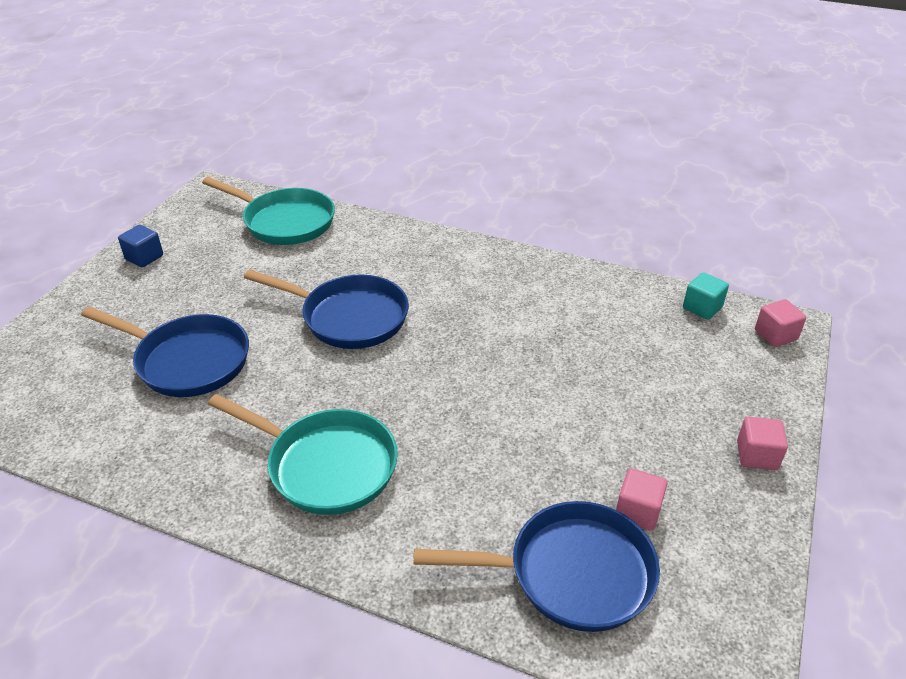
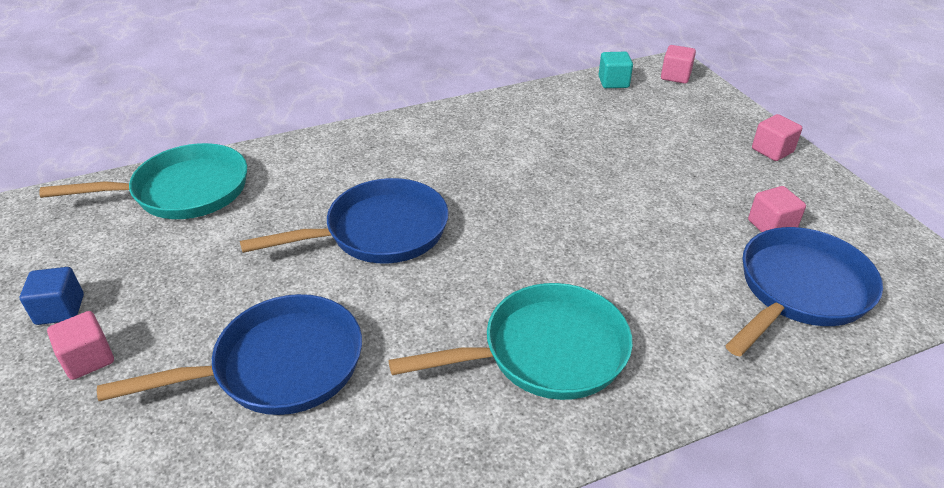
camera: 45 degrees left, 0 degrees up
(121, 293) = (88, 359): none -> pink cube

